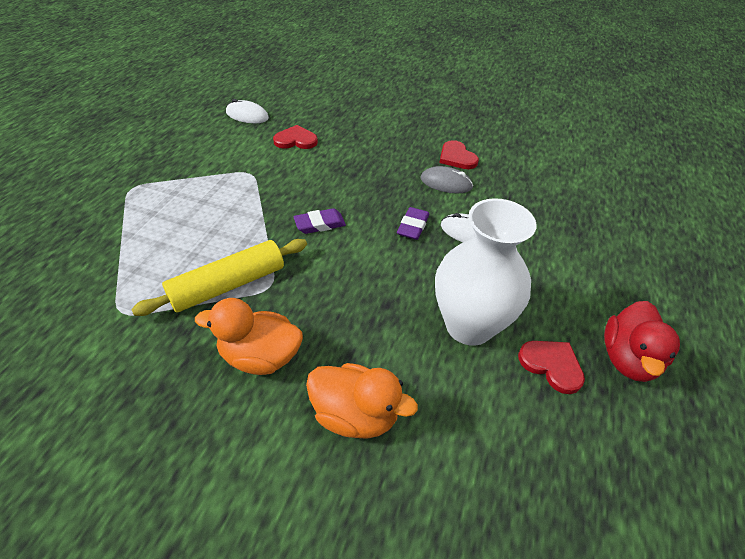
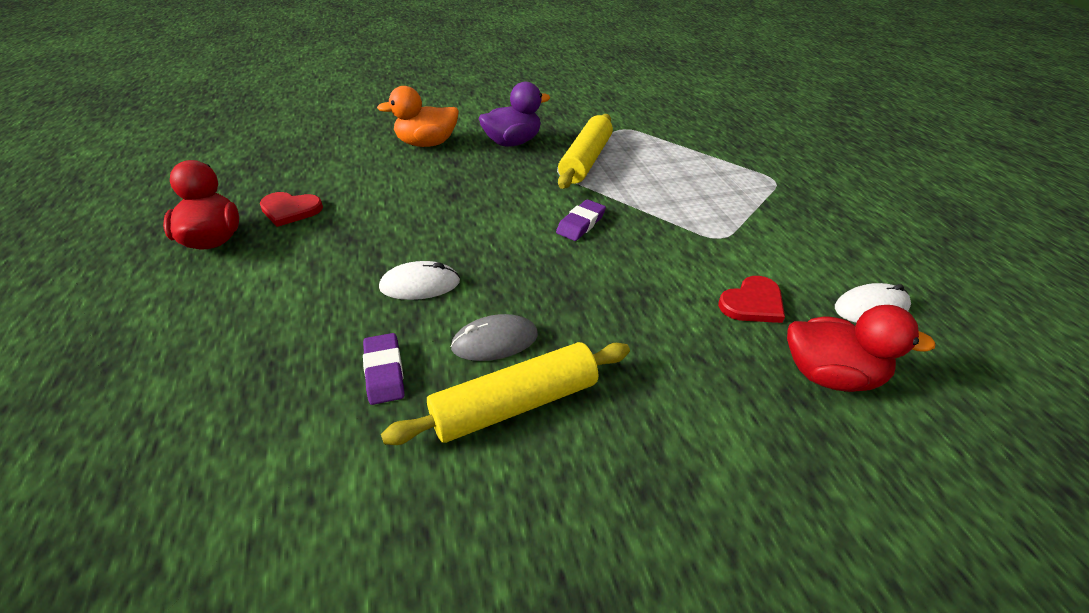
camera: 145 degrees right, 5 degrees down
(260, 356) = (512, 142): orange duck -> purple duck
(313, 110) = (829, 375): none -> red duck
(413, 226) = (488, 263): purple eraser -> purple eraser (384, 372)
(457, 157) = (515, 404): red heart -> yellow rolling pin
(469, 325) = (374, 208): white vase -> none

